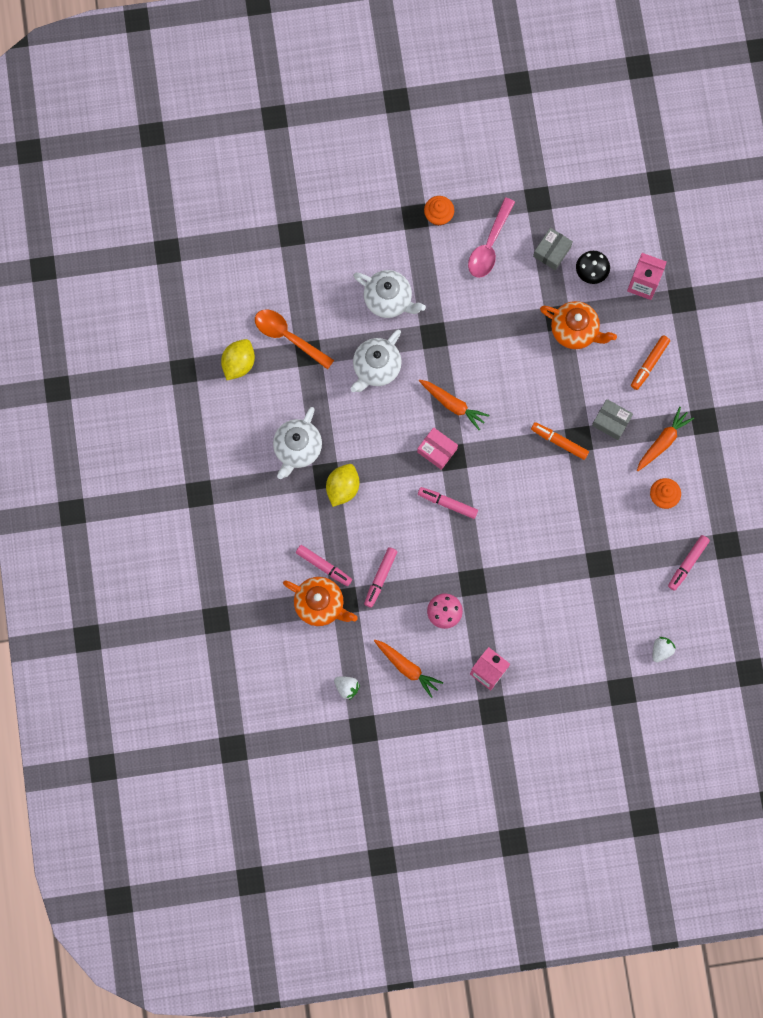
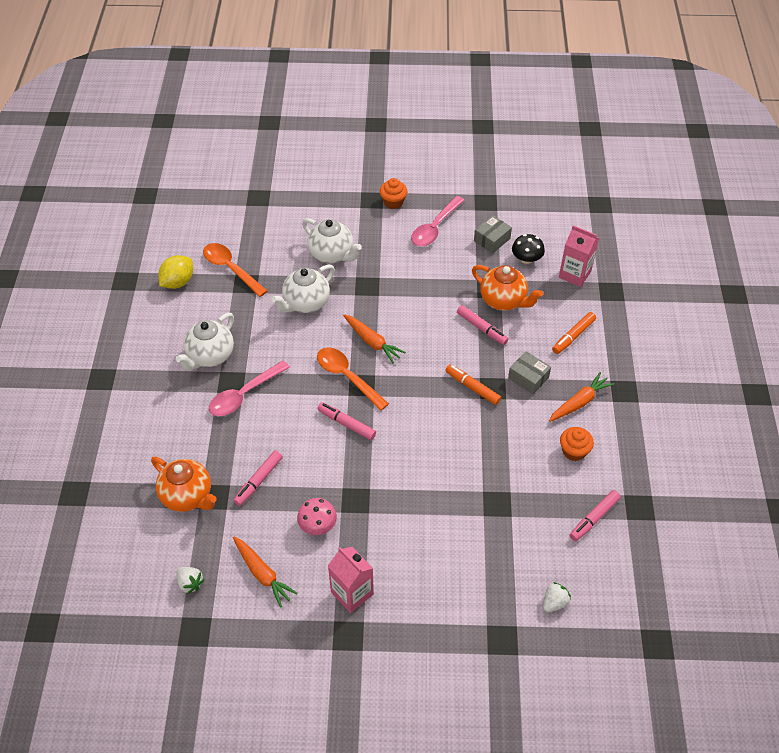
camera: 10 degrees right, 25 degrees down
(324, 566) = (203, 461): pink marker -> pink marker (481, 328)
(342, 488) = (244, 395): yellow lemon -> pink spoon
(437, 450) = (347, 377): pink box -> orange spoon

